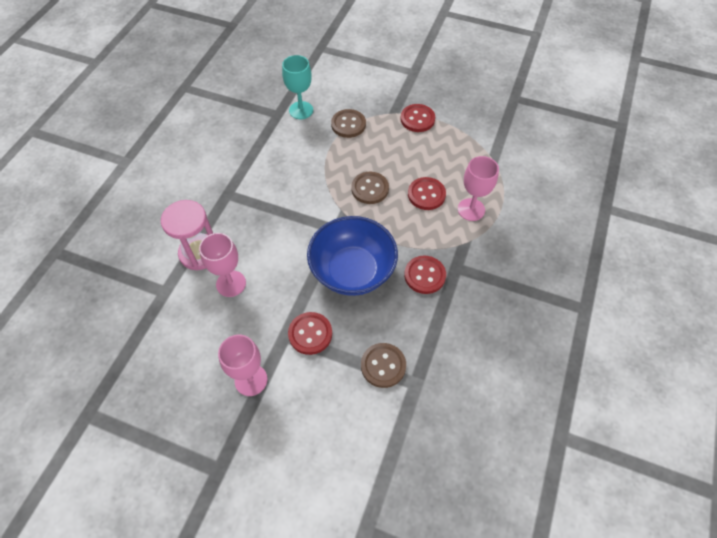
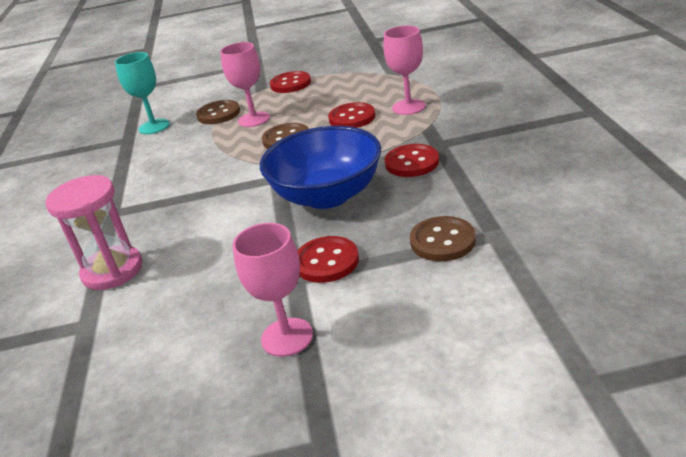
camera: 25 degrees left, 25 degrees down
(231, 283) = (180, 273): pink goblet -> pink goblet (254, 119)

